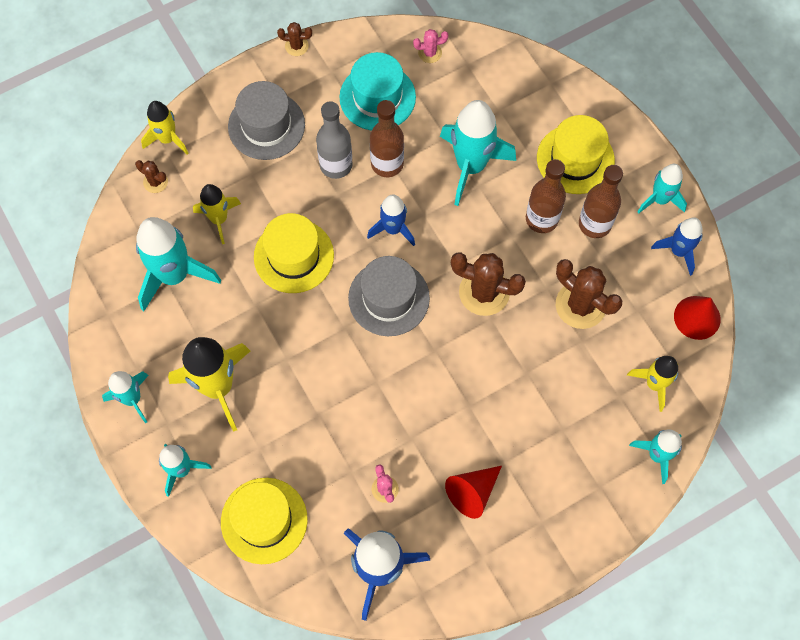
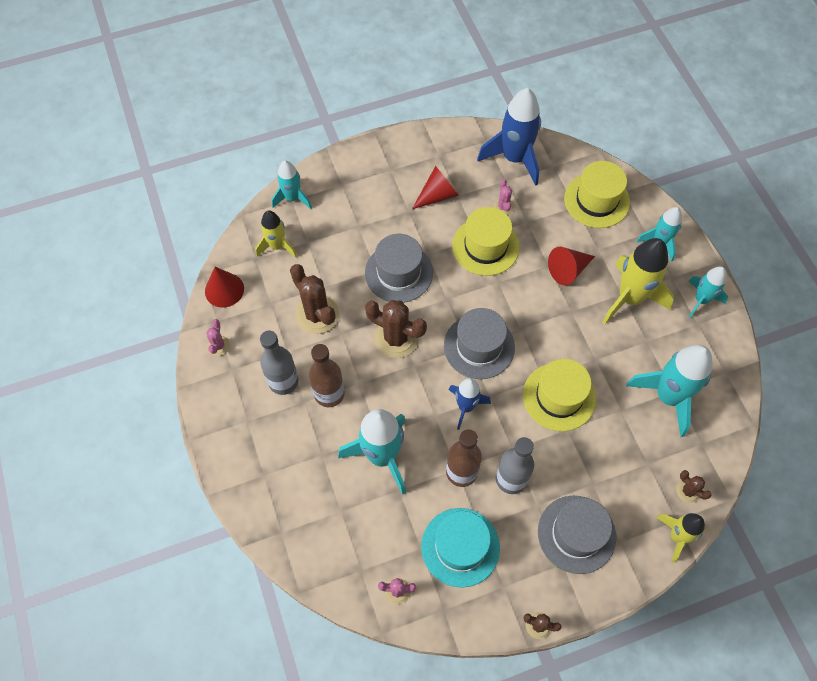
camera: 170 degrees left, 5 degrees down
(219, 219) = (626, 443): yellow rocket -> none
(294, 412) = (568, 270): none -> red cone
(498, 373) = (399, 273): none -> grey hat
(575, 159) = (282, 446): yellow hat -> yellow hat (485, 246)
(594, 224) = (283, 381): brown bottle -> grey bottle
(660, 199) = (217, 394): turquoise rocket -> none
(678, 251) = (218, 345): blue rocket -> pink cactus

